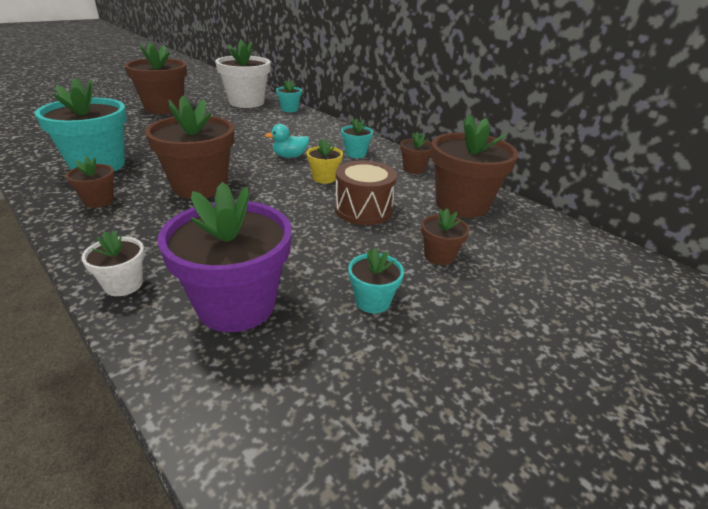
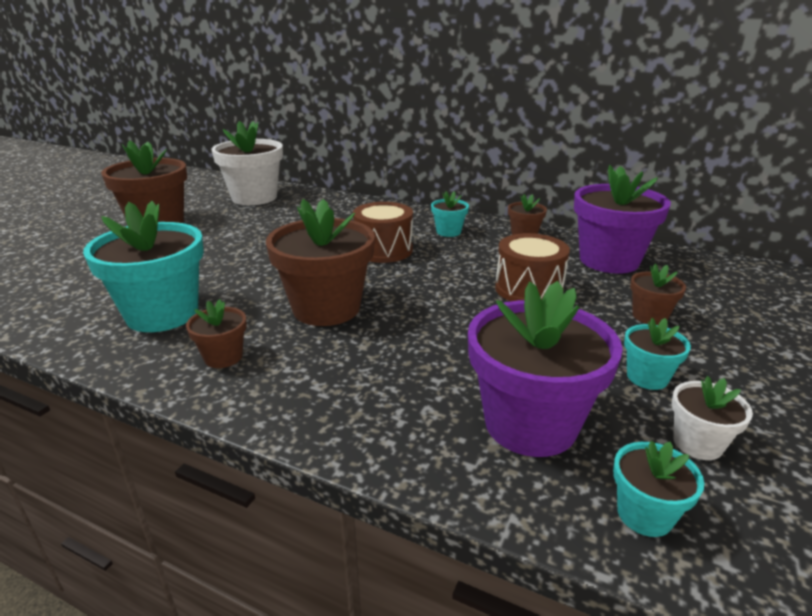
camera: 20 degrees left, 5 degrees down
(123, 284) = (384, 443): white flower pot -> white flower pot (697, 443)
(289, 109) = (315, 196): turquoise flower pot -> turquoise flower pot (644, 514)
(290, 156) = (383, 250): turquoise duck -> brown drum
(324, 178) = (449, 265): yellow flower pot -> none
(462, 204) = (609, 260): brown flower pot -> purple flower pot

